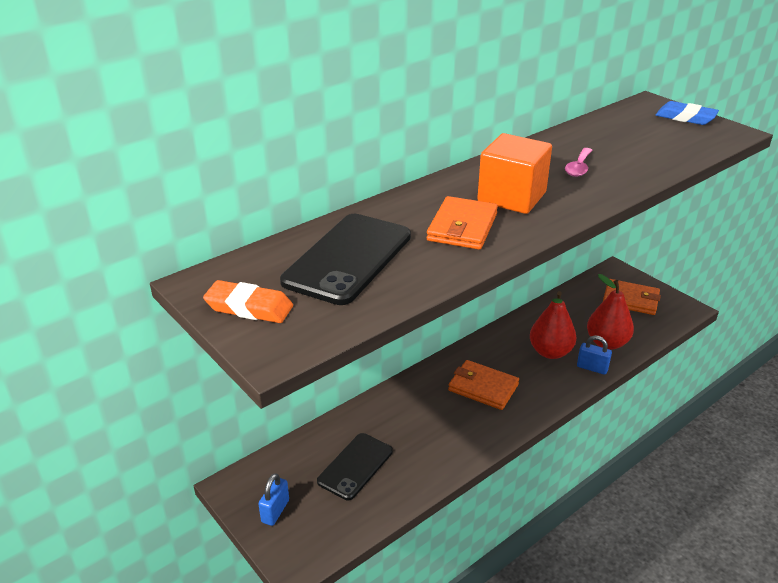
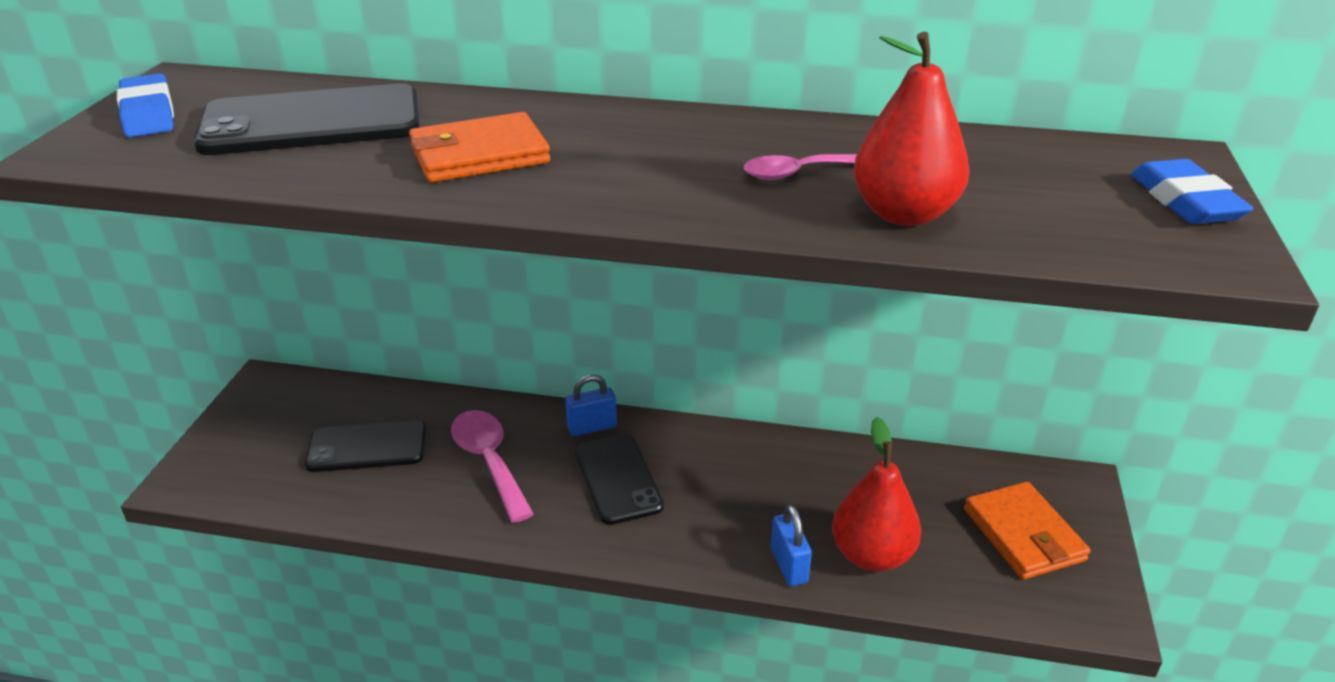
camera: 50 degrees right, 0 degrees up
(249, 307) = (148, 114): orange eraser -> blue eraser
(275, 511) = (249, 428): blue padlock -> blue padlock (592, 427)
(421, 424) = (489, 461): none -> pink spoon
(483, 387) = (618, 479): orange wallet -> black phone
(511, 197) = (617, 158): orange cube -> none
(550, 352) = (772, 506): red pear -> red pear (904, 214)

